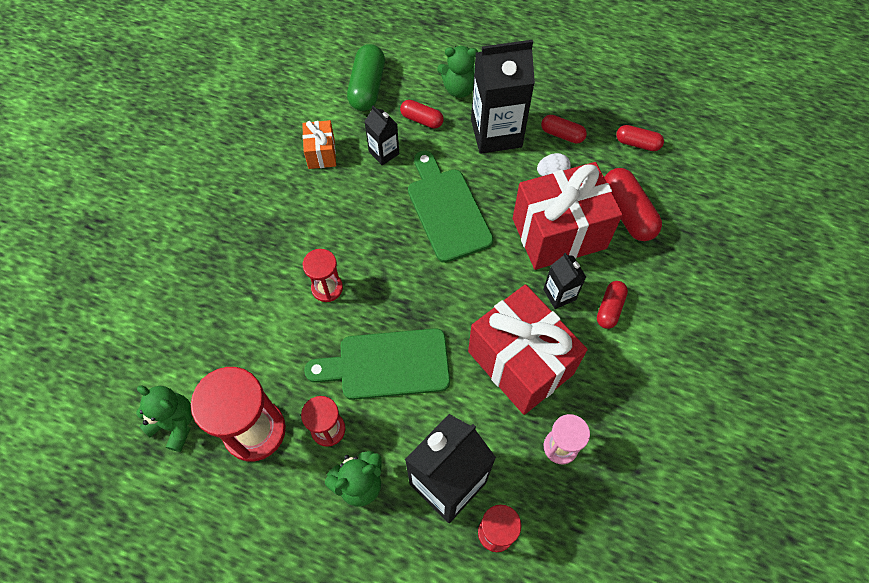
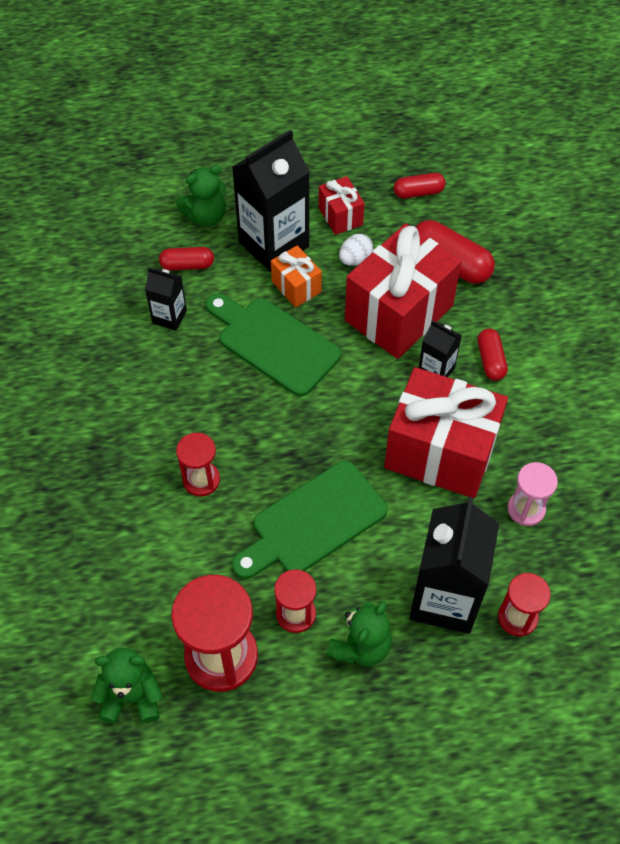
camera: 30 degrees left, 5 degrees down
(321, 153) = (101, 348): orange gift -> orange gift (296, 287)
(367, 87) = (105, 258): green capsule -> none
(562, 135) = (340, 216): red capsule -> red gift

